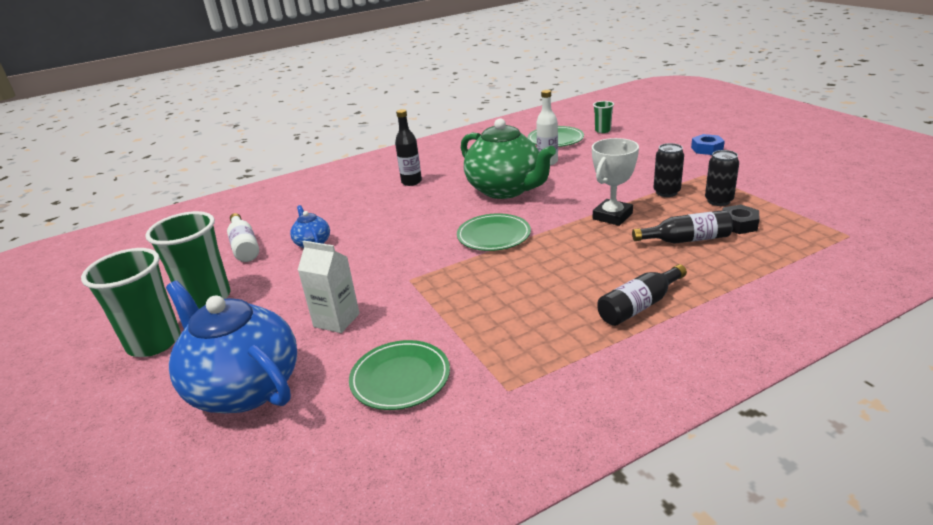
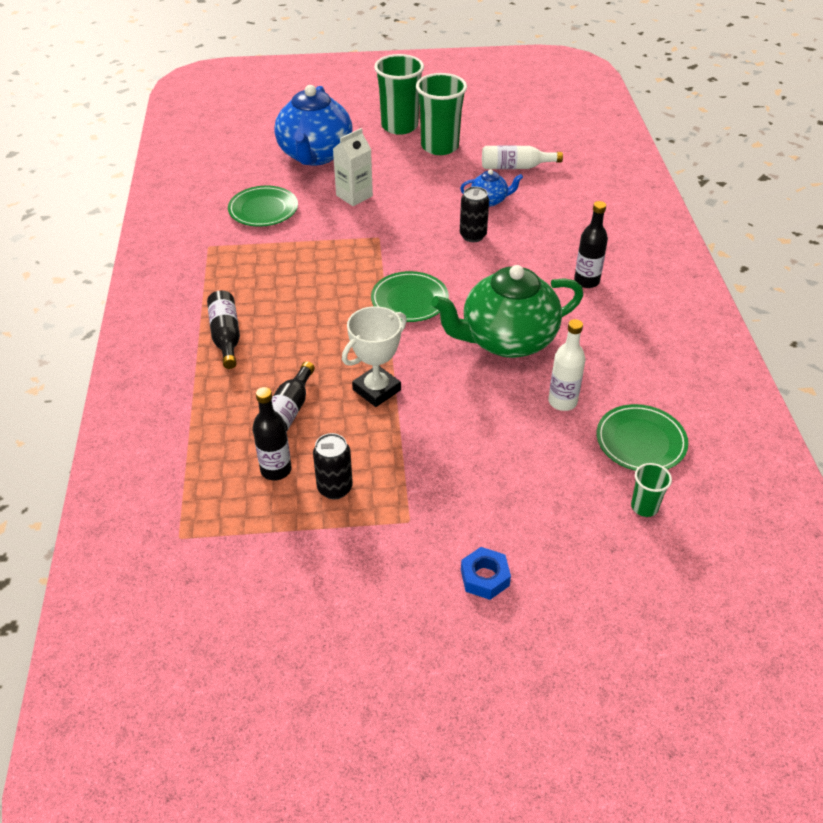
camera: 110 degrees right, 15 degrees up
(244, 387) = (315, 155): blue teapot -> blue teapot turned 120 degrees clockwise
(612, 216) = (376, 390): white trophy -> white trophy turned 75 degrees clockwise
(666, 192) = (392, 459): black can -> black can (473, 235)
(738, 224) = (276, 470): black nut -> black bottle

